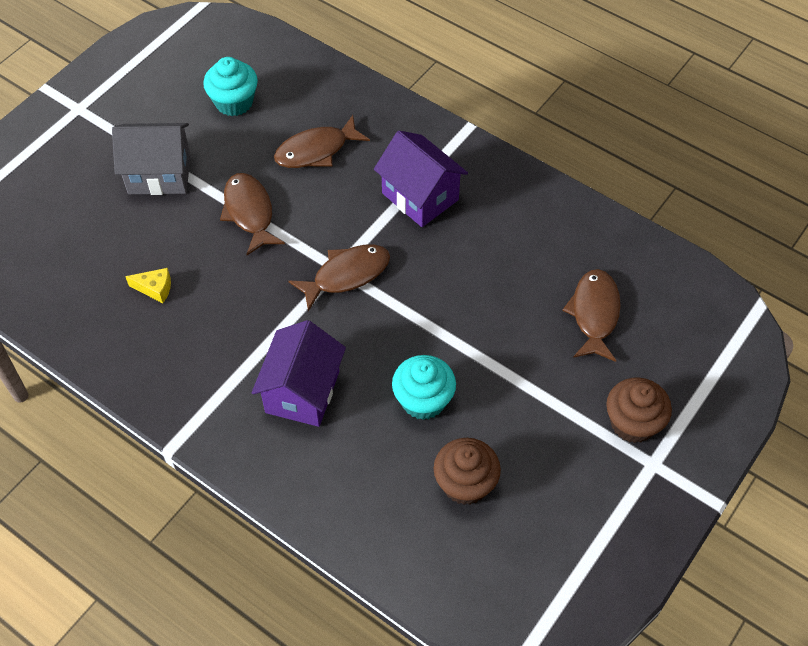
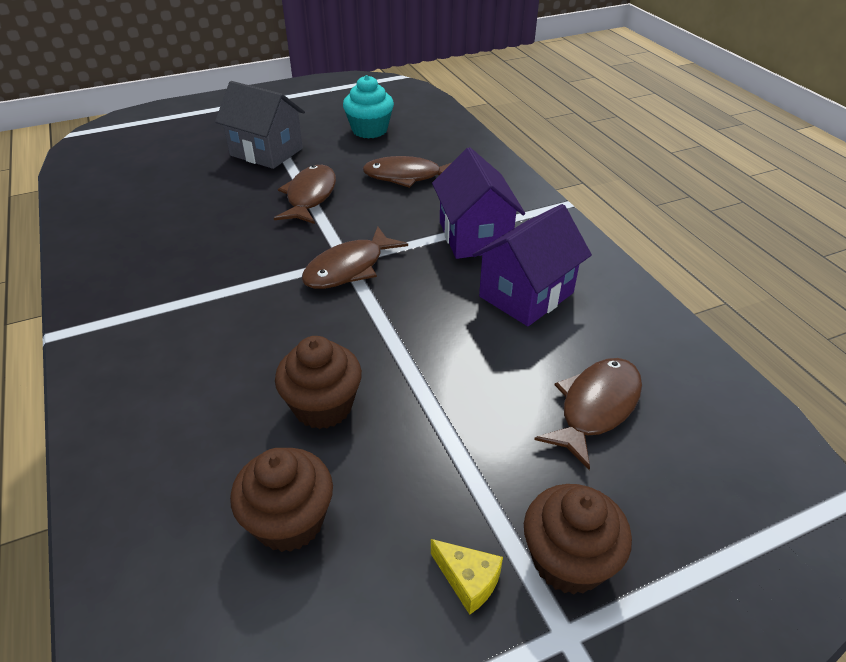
camera: 30 degrees right, 15 degrees down
(155, 289) = (179, 217): yellow cheese -> yellow cheese (468, 580)
(302, 392) = (212, 343): purple house -> purple house (526, 294)
(346, 275) = (349, 268): brown fish -> brown fish turned 135 degrees clockwise
(423, 400) = (323, 406): turquoise cupcake -> brown cupcake

